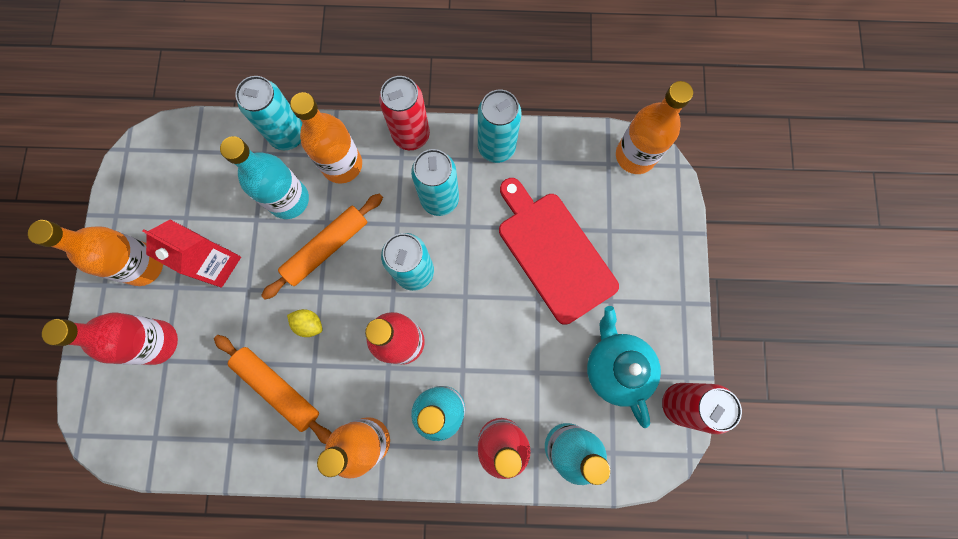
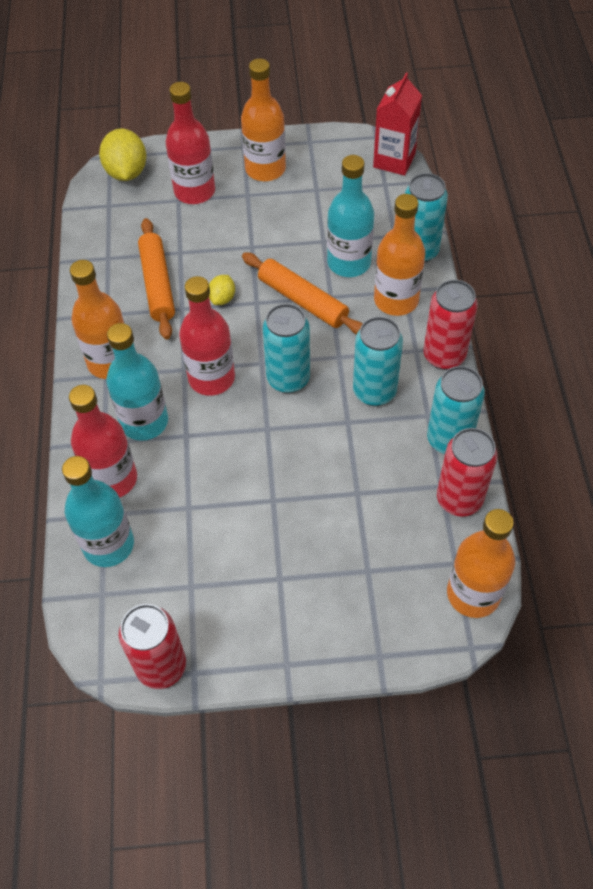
camera: 85 degrees right, 20 degrees down
(109, 416) = (126, 172): none -> yellow lemon
(217, 264) = (274, 219): red carton -> red carton (394, 160)
(278, 388) = (157, 284): orange rolling pin -> orange rolling pin turned 45 degrees counterclockwise
(553, 150) = (459, 499): none -> red can
(554, 253) = (330, 512): red cutting board -> none
(615, 368) = (199, 589): turquoise teapot -> none

